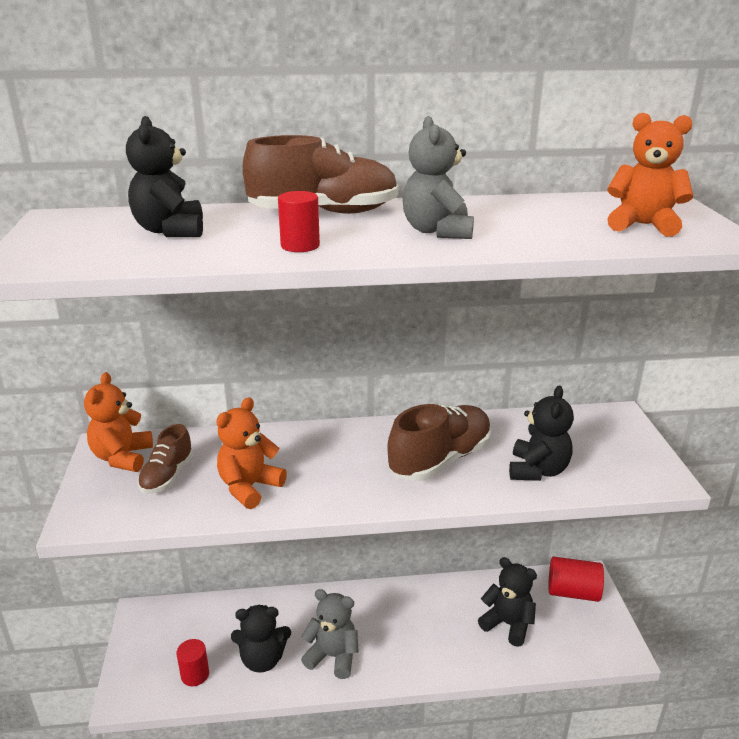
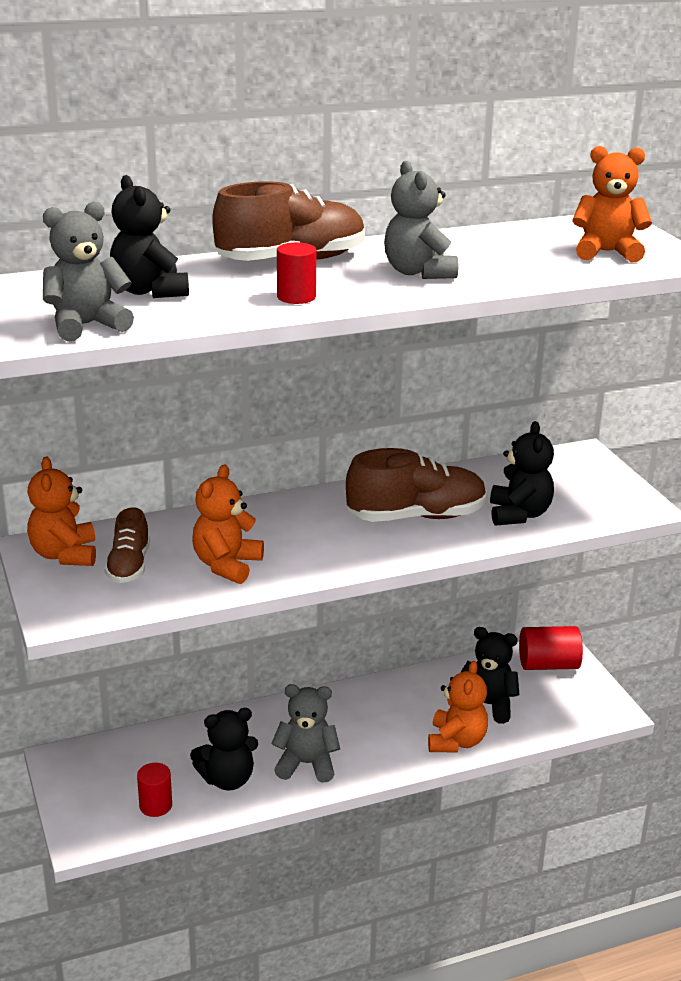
camera: 15 degrees left, 0 degrees up
(80, 257) = (86, 325): none -> grey teddy bear
(440, 460) = (416, 516): brown shoe -> brown shoe turned 45 degrees clockwise
(470, 657) = (456, 741): none -> orange teddy bear

